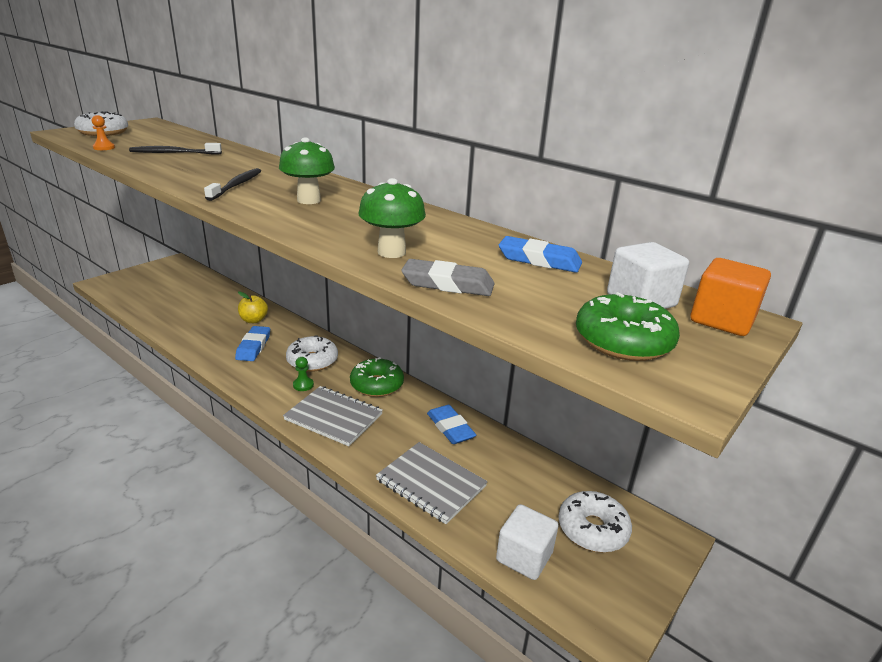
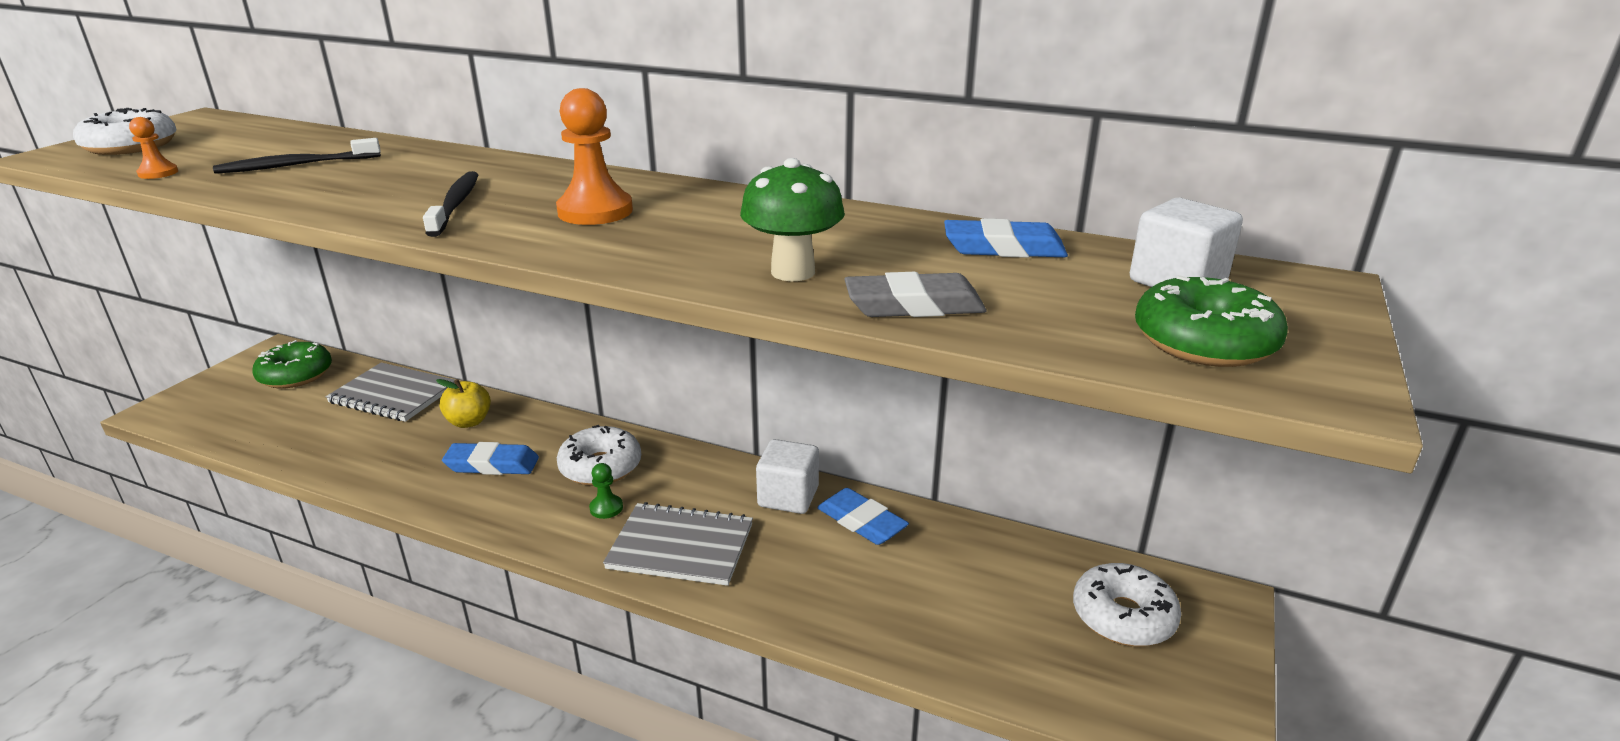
camera: 15 degrees left, 0 degrees up
(253, 347) = (492, 465): blue eraser -> blue eraser turned 75 degrees counterclockwise
(309, 200) = (595, 211): green mushroom -> orange pawn
(377, 385) = (720, 482): green donut -> green donut (296, 375)
(431, 483) = (876, 610): grey notebook -> grey notebook (393, 394)
(524, 557) = (1056, 680): white cube -> white cube (788, 497)
(722, 320) = (1292, 289): orange cube -> none

